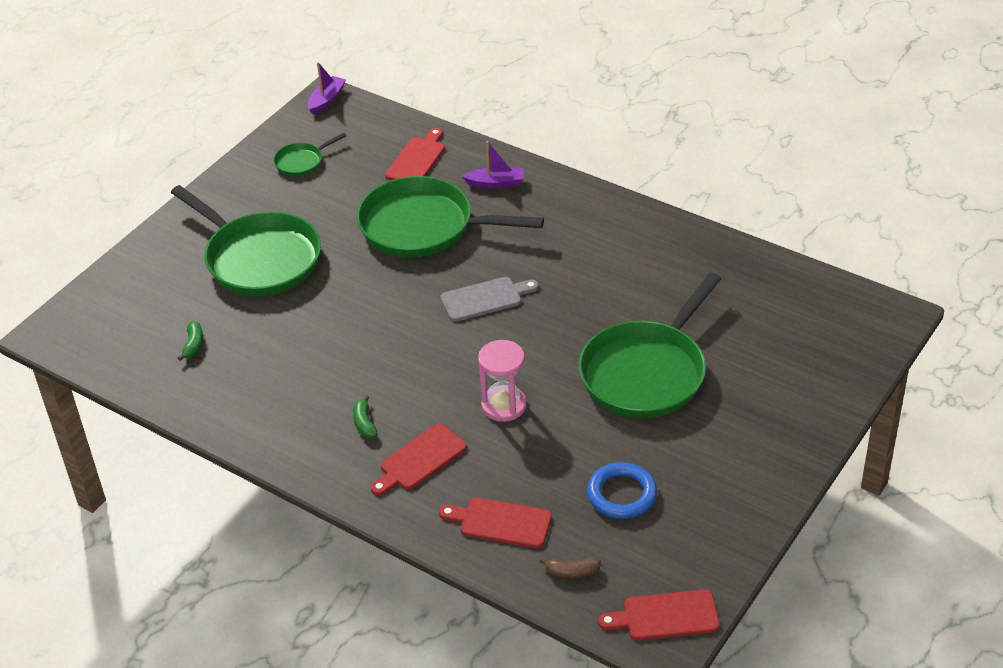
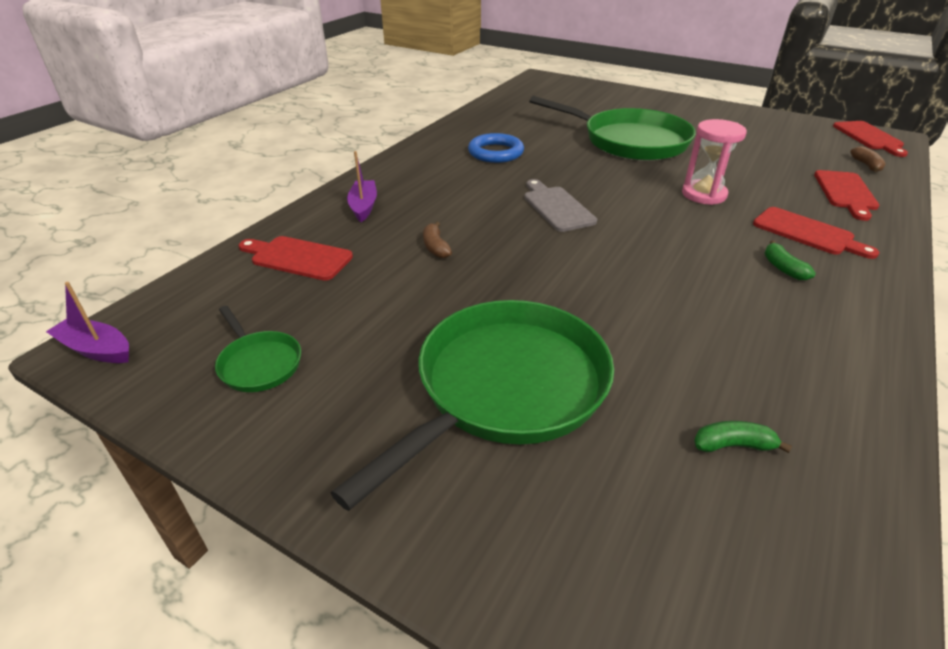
camera: 95 degrees left, 5 degrees down
(364, 423) = (783, 268): green banana -> green banana turned 90 degrees clockwise
(423, 226) = (435, 247): green pan -> brown banana
(621, 494) = (769, 149): blue ring -> blue ring (495, 152)

